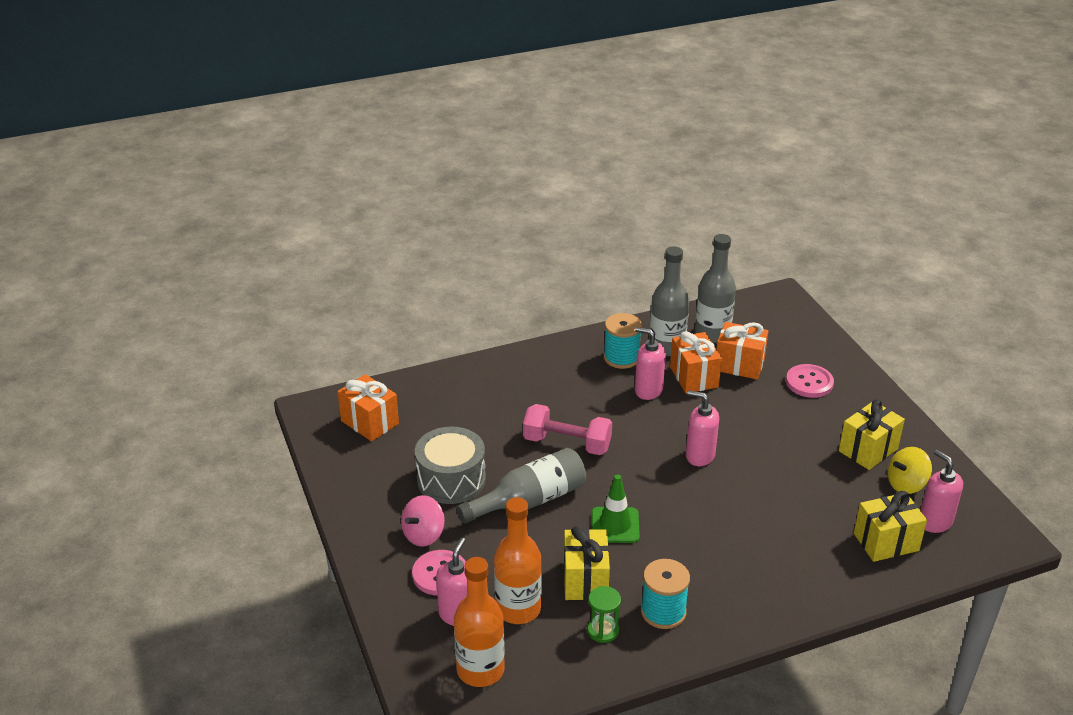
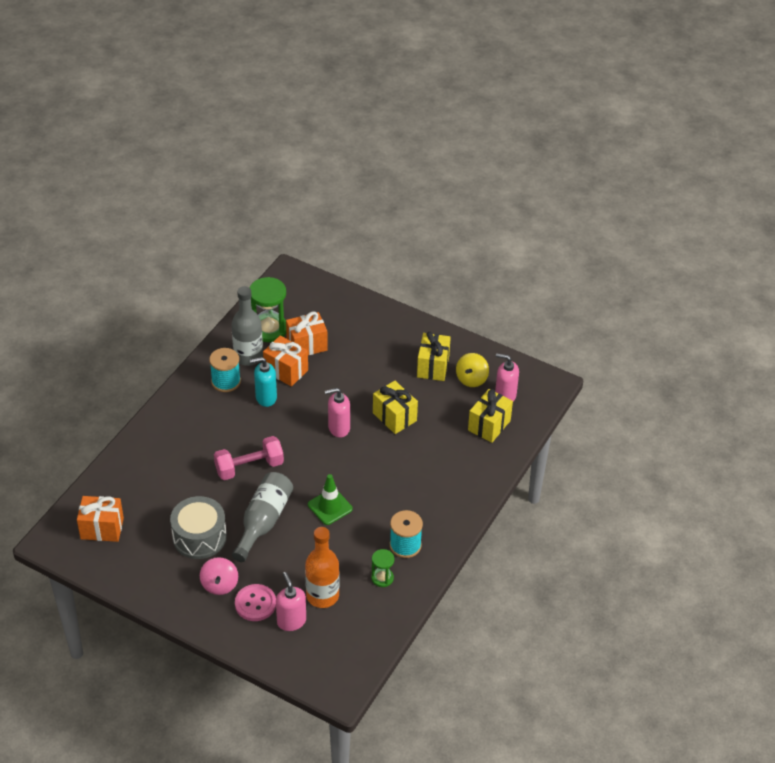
camera: 40 degrees left, 10 degrees up
(480, 670) = (336, 645): orange bottle -> none
(585, 580) = (344, 553): yellow gift -> yellow gift (394, 417)
(648, 390) = (266, 397): pink soap dispenser -> turquoise soap dispenser
(712, 334) = (269, 329): grey bottle -> green hourglass
(809, 382) = (361, 335): pink button -> none

